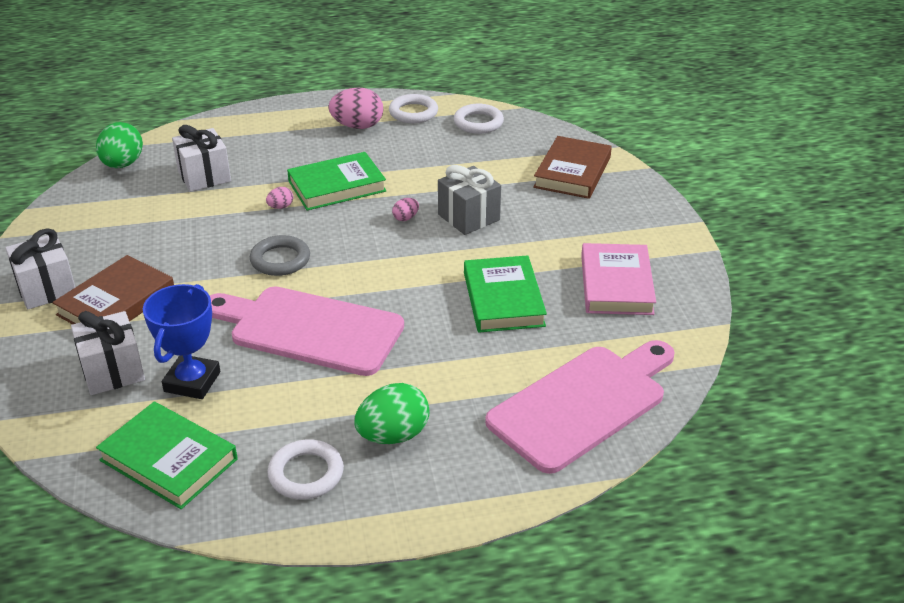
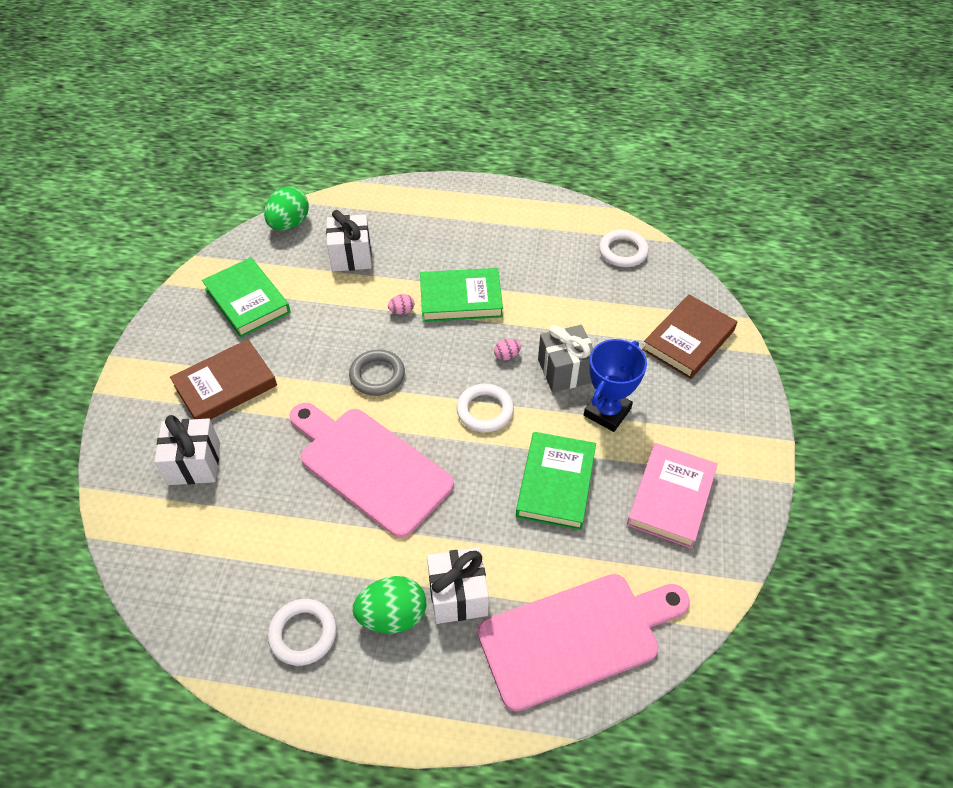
camera: 20 degrees right, 15 degrees up
(46, 289) = (177, 353): white gift -> white gift (458, 595)
(168, 460) = (201, 578): green book -> green book (247, 301)
(192, 382) = (251, 496): blue trophy -> blue trophy (607, 412)
(357, 126) = (508, 228): pink egg -> none
(413, 113) = (566, 223): white ring -> white ring (485, 410)

